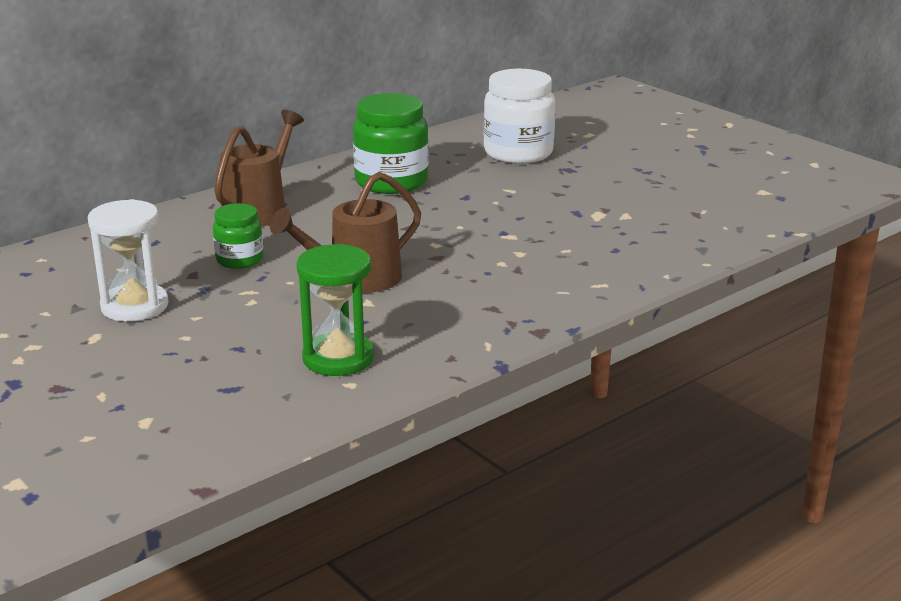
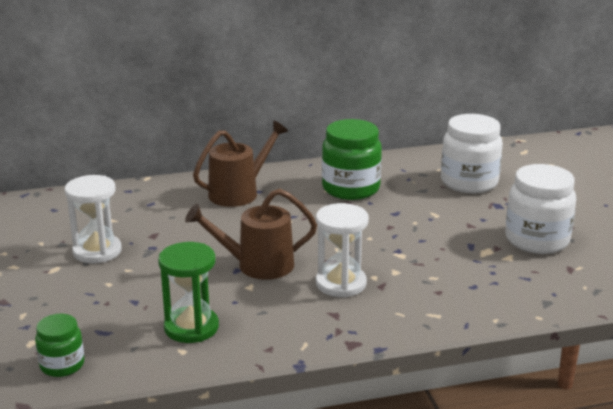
camera: 25 degrees right, 0 degrees up
(239, 260) = (192, 230): green jar -> green jar (62, 365)
(471, 277) = (341, 284): none -> white hourglass
(639, 194) = (537, 240): none -> white jar

